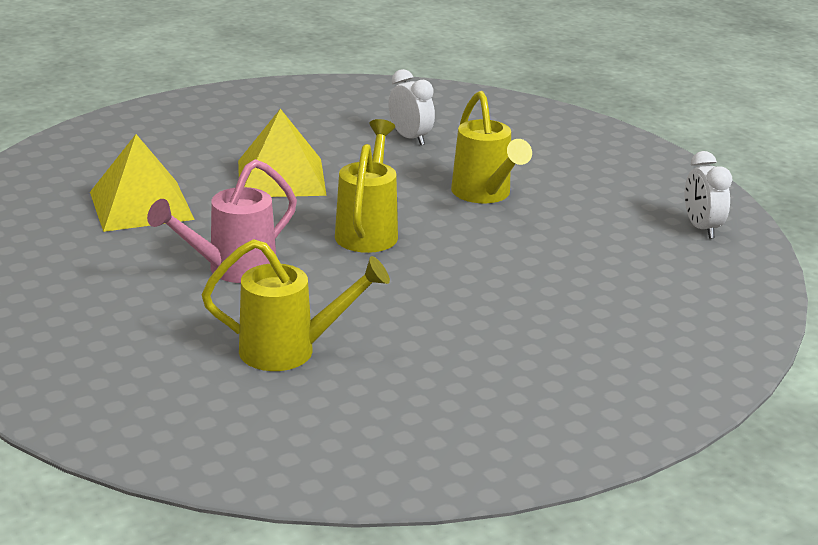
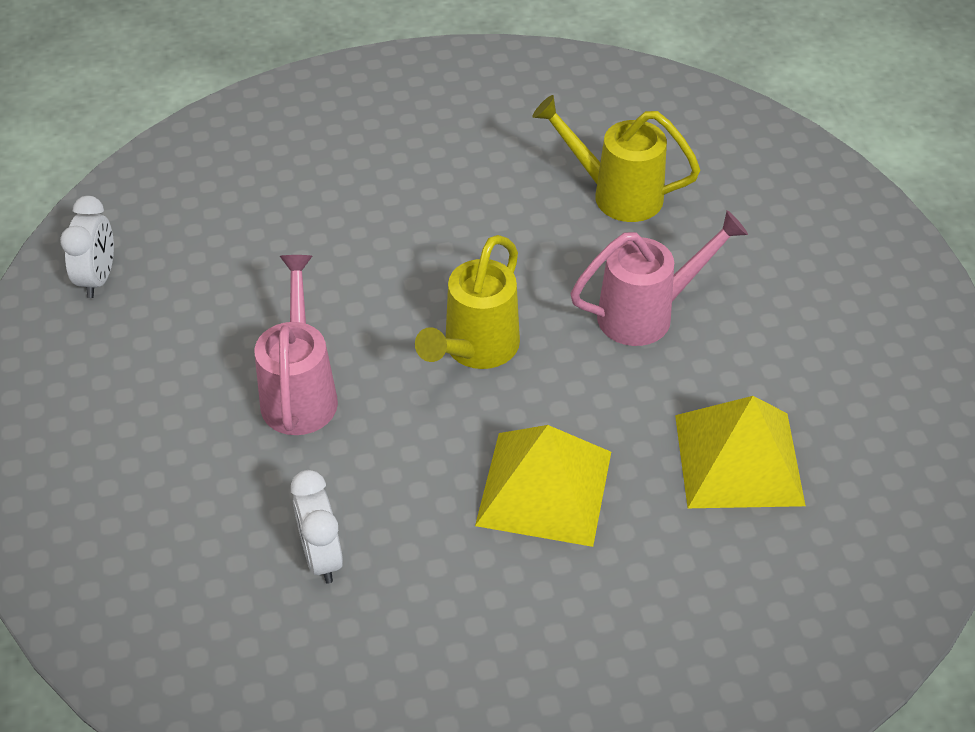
camera: 160 degrees left, 20 degrees up
(485, 195) = (300, 391): yellow watering can -> pink watering can

